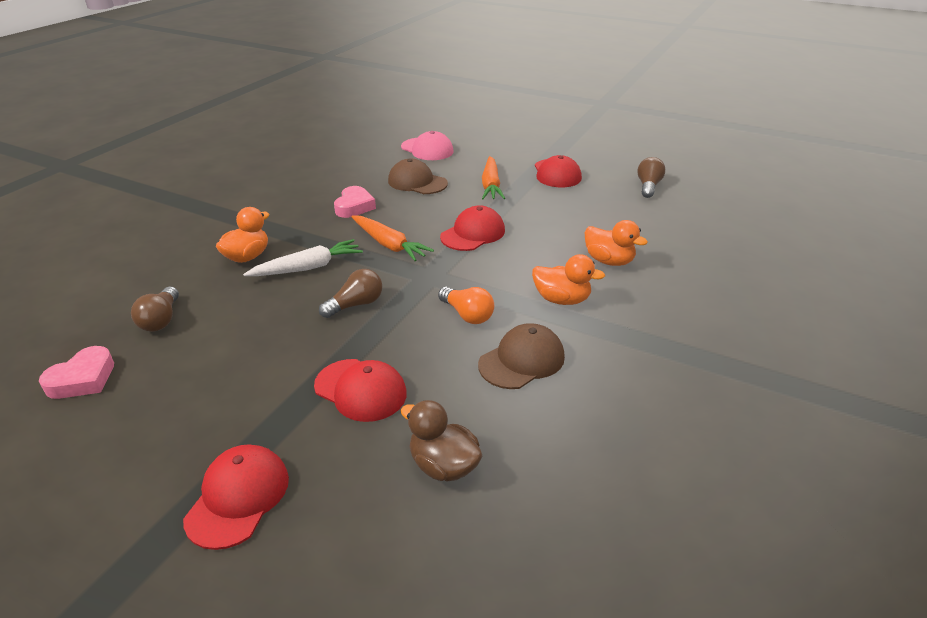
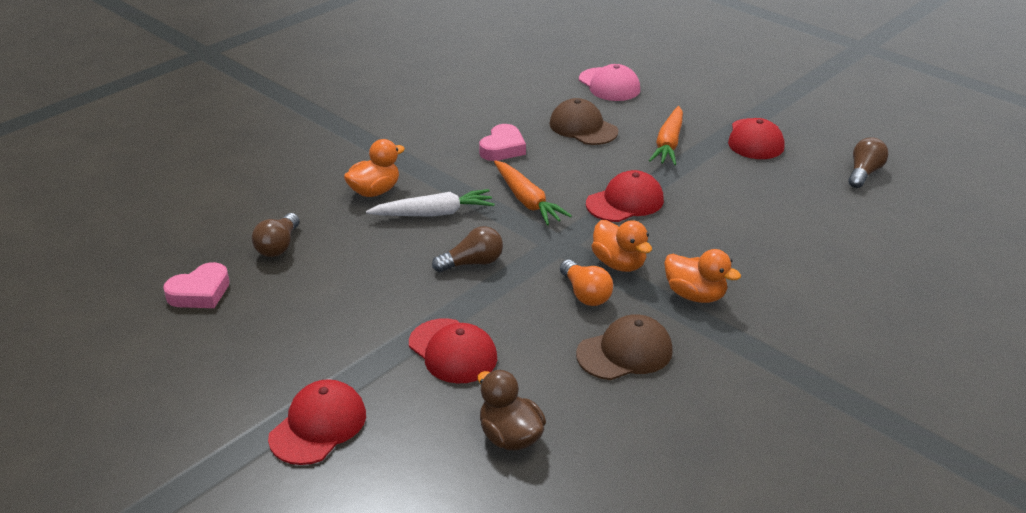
camera: 15 degrees right, 0 degrees up
(609, 261) = (769, 260): orange duck -> orange duck (619, 264)

